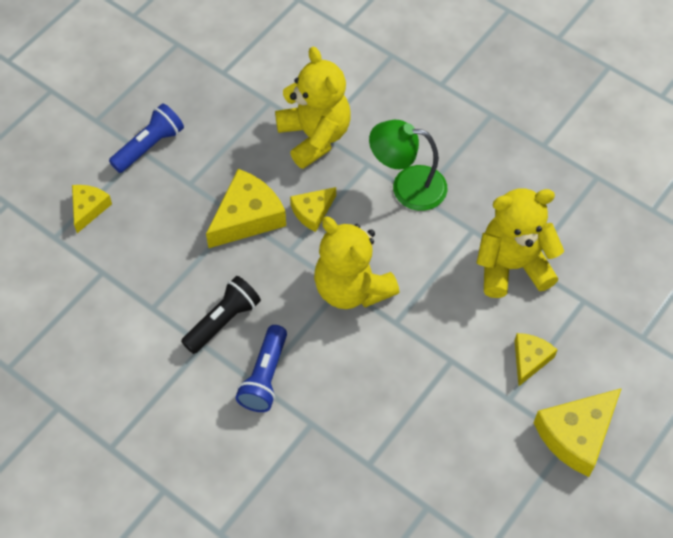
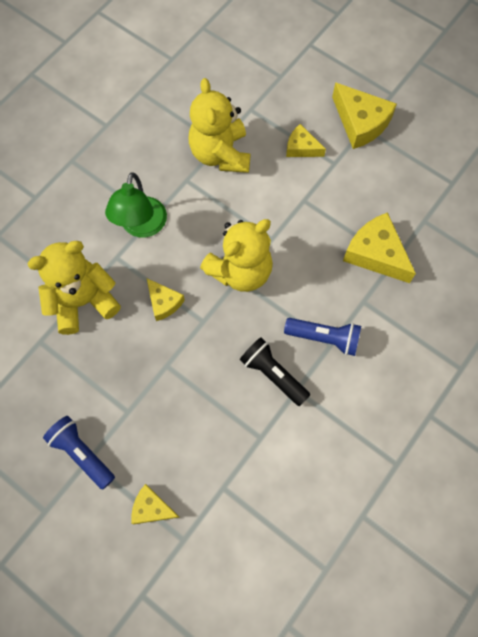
camera: 90 degrees left, 10 degrees up
(247, 217) = (167, 357): yellow cheese -> yellow cheese (376, 253)

